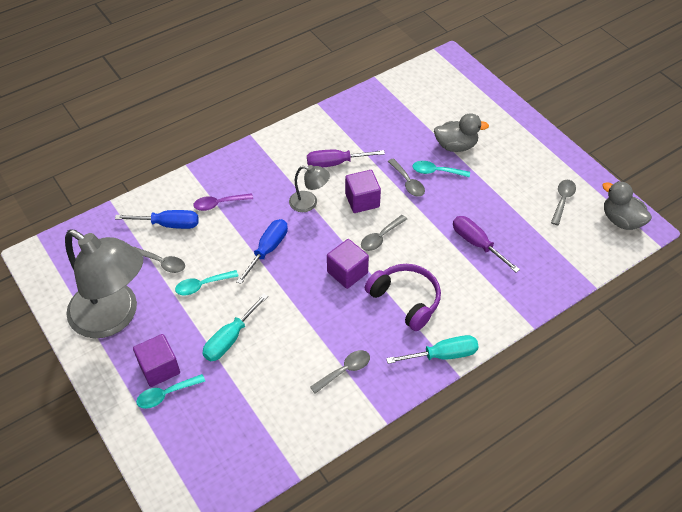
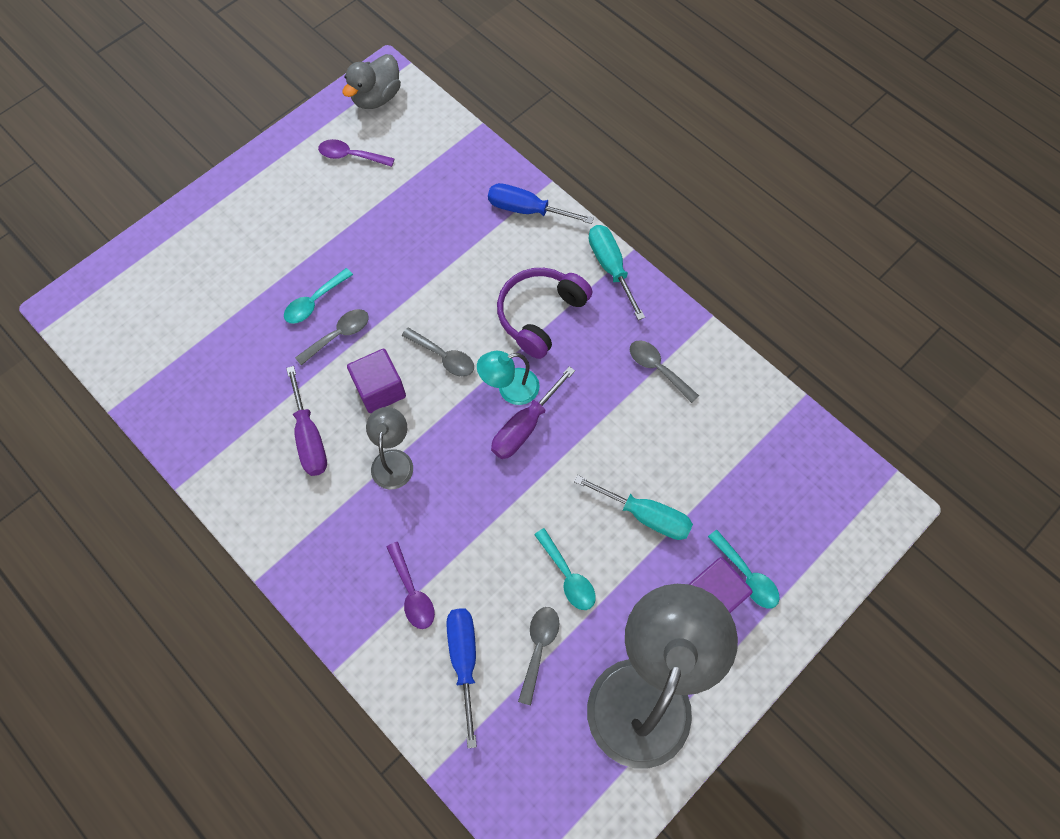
camera: 100 degrees left, 15 degrees up
(268, 249) = (489, 499): blue screwdriver -> blue screwdriver (527, 210)
(347, 272) = (510, 389): purple cube -> turquoise lamp
(436, 171) = (314, 302): turquoise spoon -> turquoise spoon turned 45 degrees clockwise
(456, 146) = (261, 282): grey duck -> none
(477, 243) = (436, 244): purple screwdriver -> purple screwdriver (525, 426)
(562, 200) = (351, 156): grey spoon -> purple spoon

